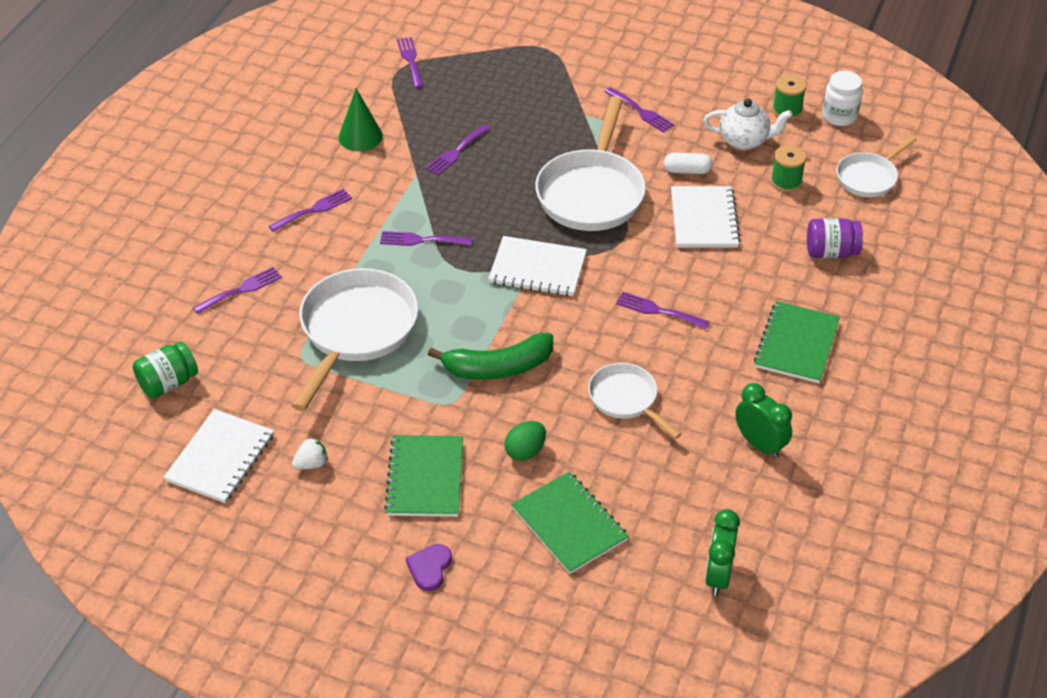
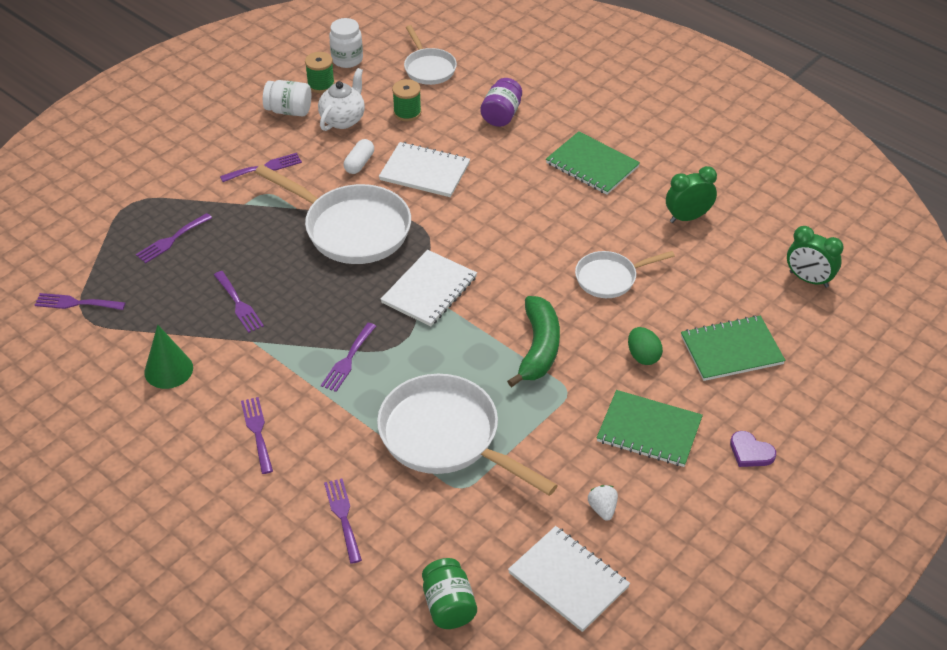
camera: 70 degrees left, 0 degrees up
(658, 310) = (518, 230): purple fork -> purple fork (171, 240)
(732, 101) = (289, 111): none -> white jar

